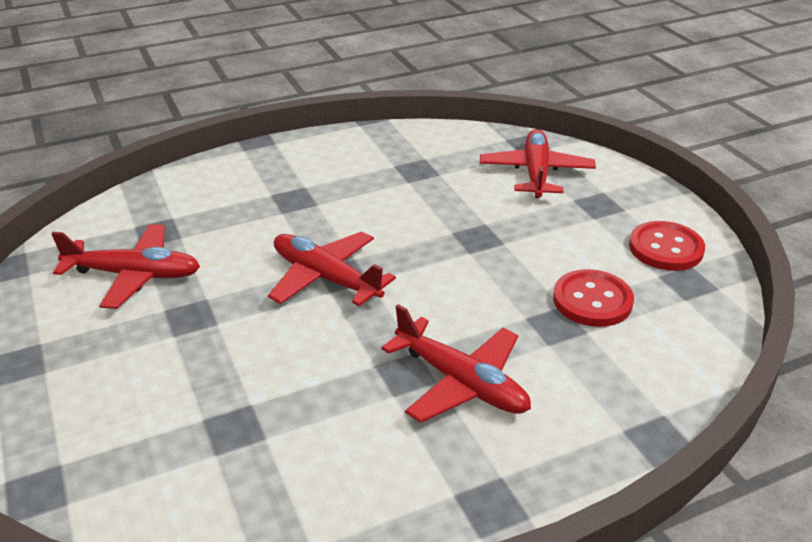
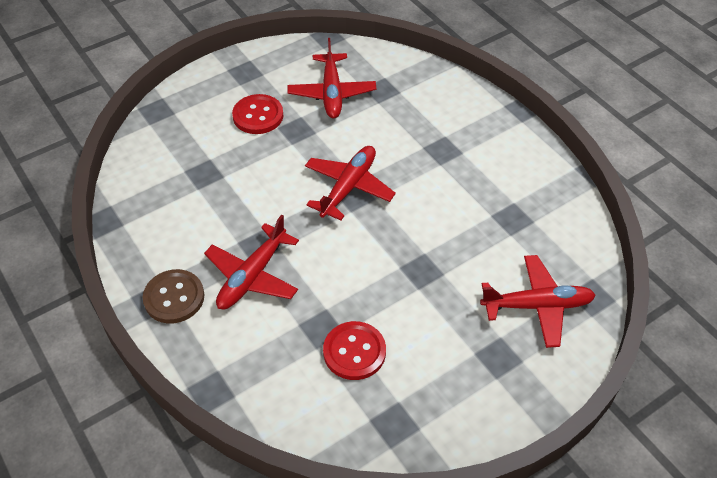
camera: 80 degrees right, 15 degrees up
(489, 476) = (174, 297): none -> brown button
(665, 248) = (440, 409): red button -> red button (258, 116)

